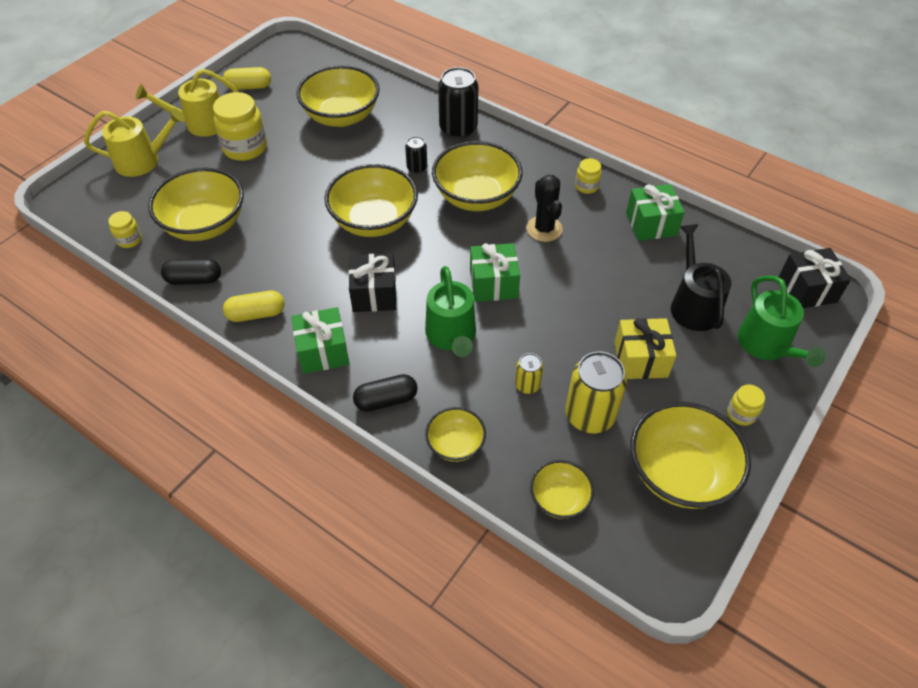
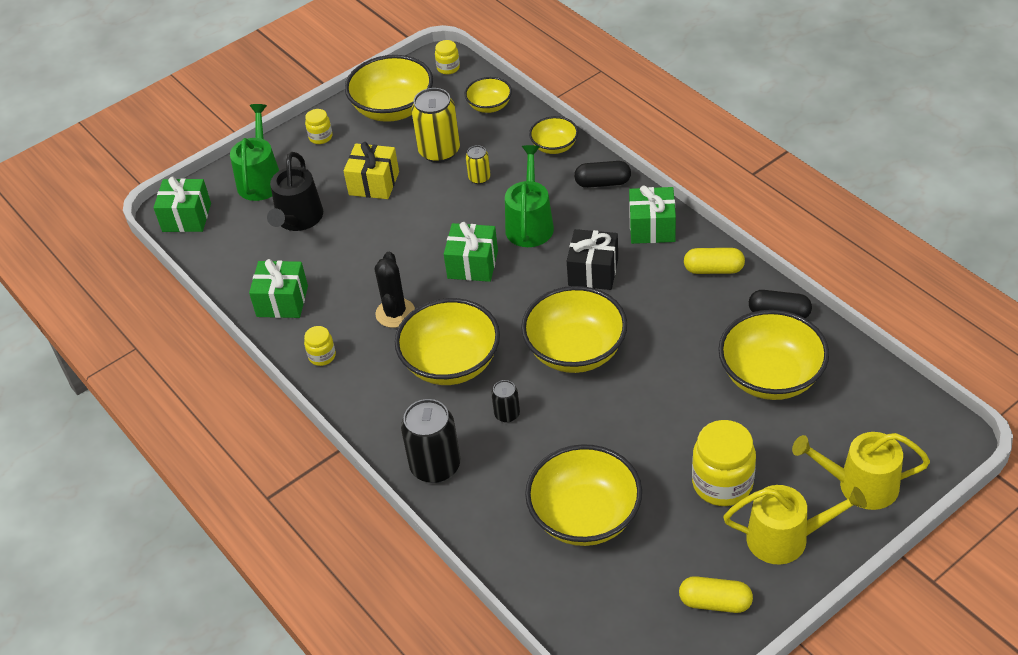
camera: 160 degrees left, 5 degrees down
(129, 240) = (858, 371): yellow jar -> yellow jar (448, 68)
(807, 290) = (186, 217): black gift -> green gift

